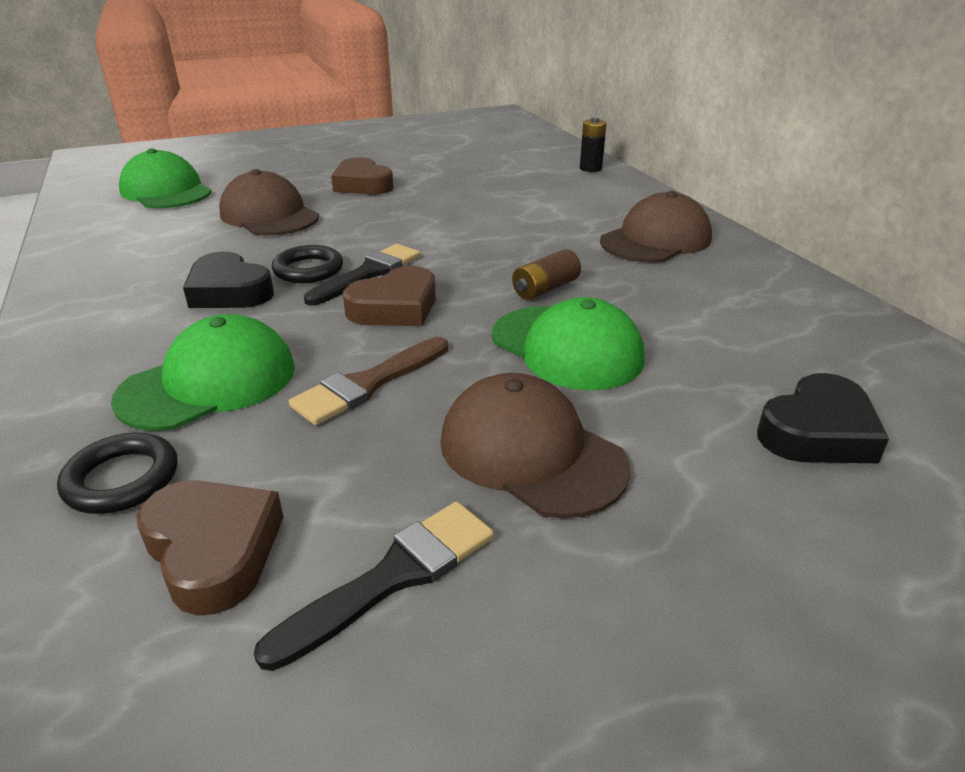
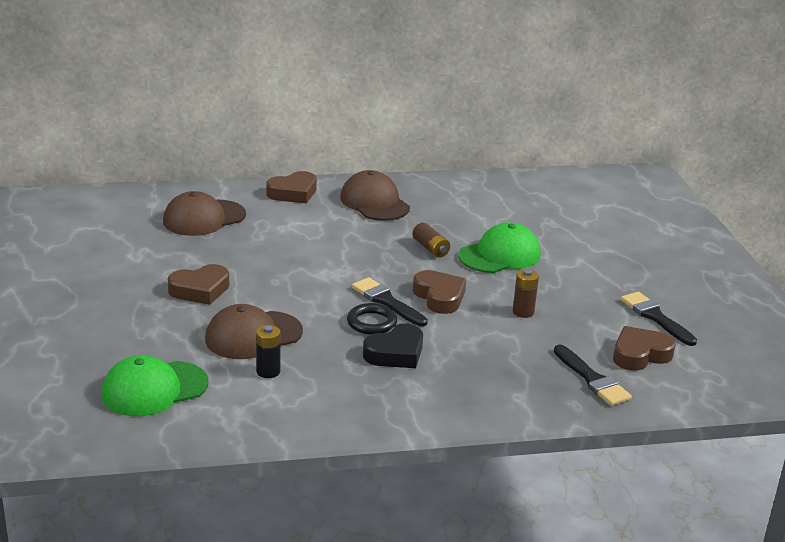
camera: 80 degrees left, 5 degrees down
(122, 479) = (592, 379): black ring -> black brush
(209, 383) = (512, 358): green cap -> none
(368, 384) = (523, 312): brown brush -> brown battery
(531, 453) = (586, 279): brown cap -> brown cap (204, 218)
(590, 168) = (223, 193): black battery -> black battery (268, 371)
(629, 196) = (293, 193): none -> brown heart
(817, 432) = (580, 218): black heart -> none

